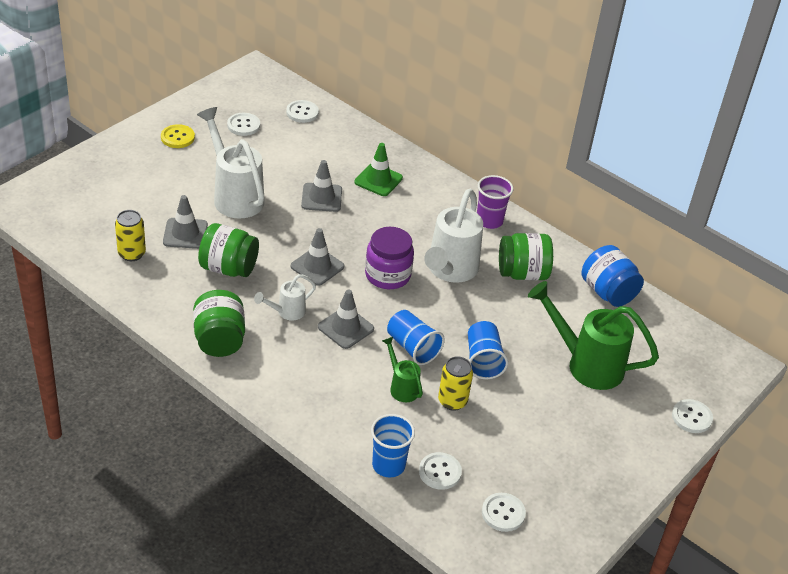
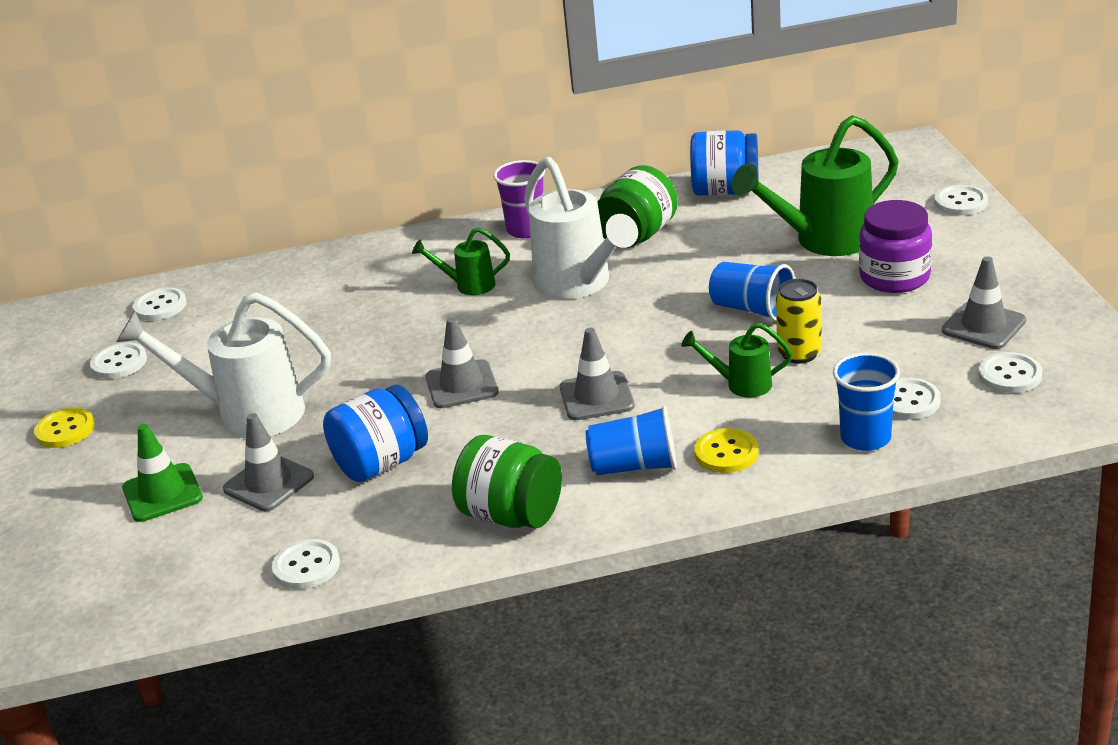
camera: 45 degrees left, 10 degrees down
(131, 254) = (250, 549): yellow can -> none
(131, 281) = (306, 566): none -> white button
(228, 268) = (381, 463): green jar -> blue jar
(286, 312) = (519, 437): white watering can -> none
(321, 198) = (339, 341): grey traffic cone -> grey traffic cone (983, 326)
(331, 407) = (726, 453): none -> yellow button
(378, 180) = (361, 287): green traffic cone -> green traffic cone (162, 493)
(387, 275) = (537, 333): purple jar -> purple jar (894, 277)
(412, 347) = (682, 354): blue cup -> blue cup (634, 466)
(413, 223) = (468, 285): none -> green watering can

